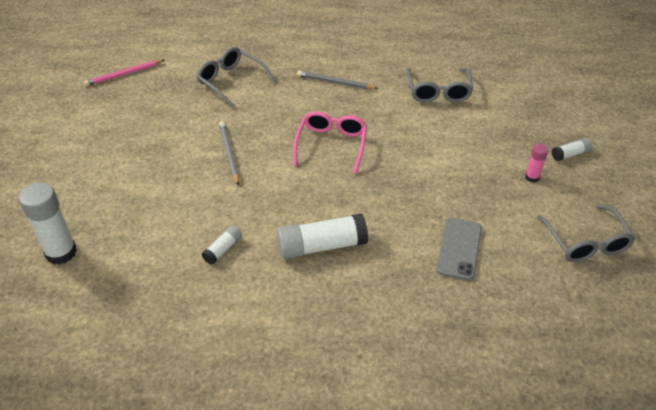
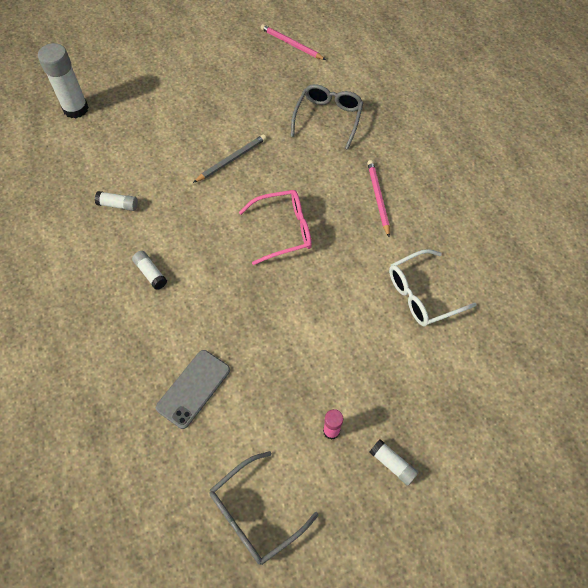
camera: 65 degrees right, 15 degrees up
(321, 246) = (150, 273): white glue stick -> white glue stick, size x0.51
(335, 82) = (378, 198): grey pencil -> pink pencil
(438, 91) = (423, 294): grey glasses -> white glasses
(459, 249) = (193, 388): grey phone -> grey phone turned 45 degrees counterclockwise

